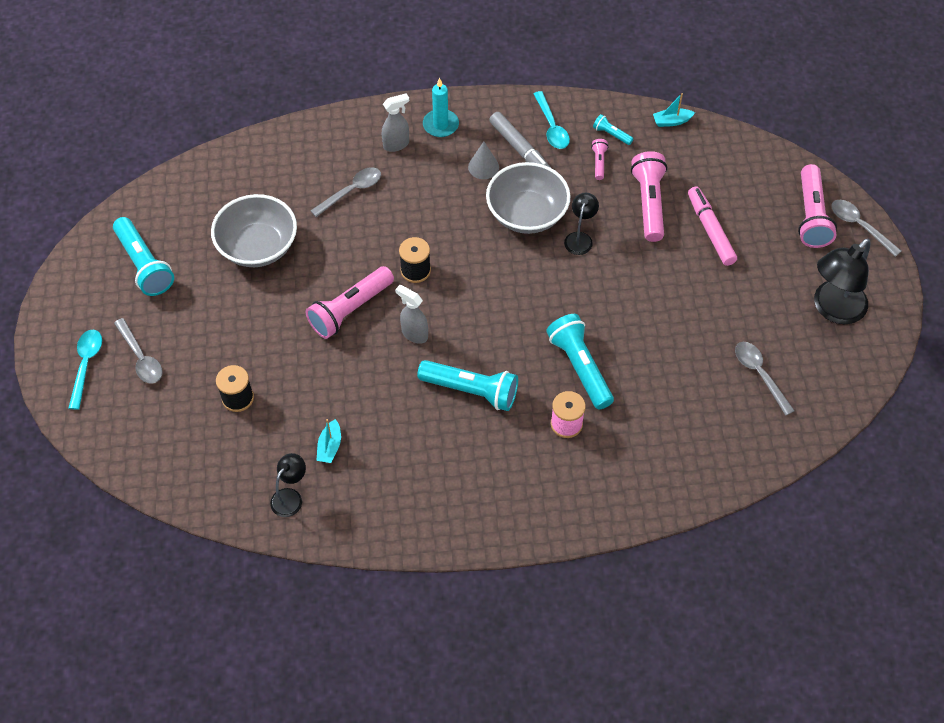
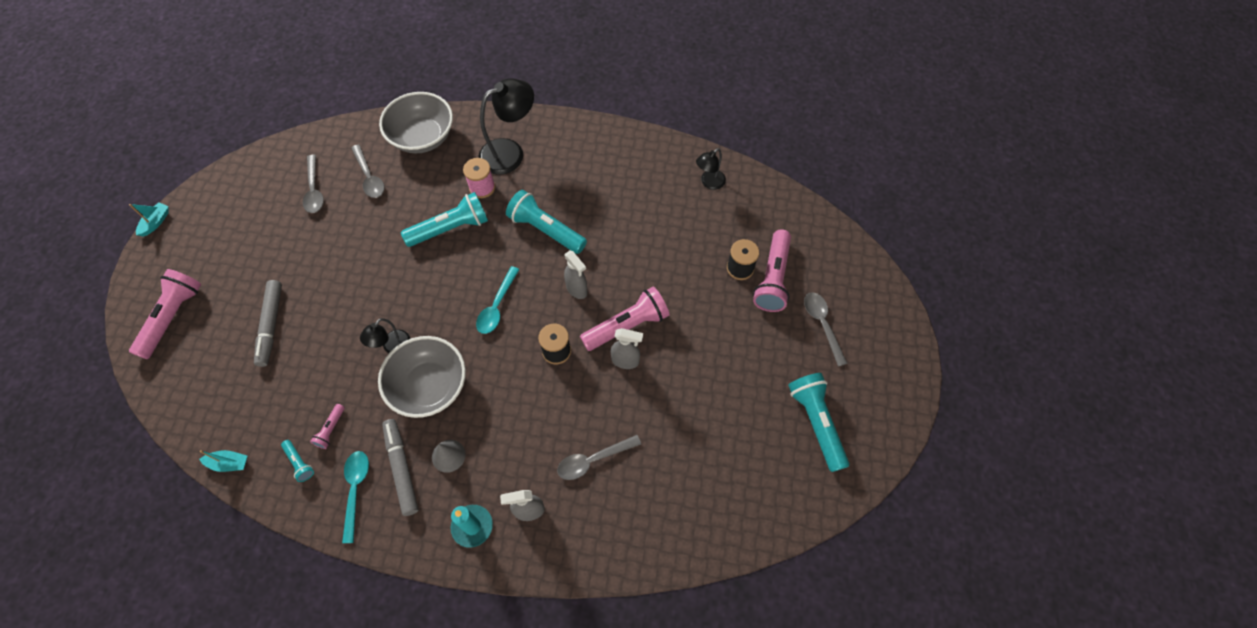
camera: 165 degrees left, 5 degrees up
(86, 365) = (872, 329): turquoise spoon -> turquoise spoon (497, 306)
(258, 247) = (701, 415): grey bowl -> grey bowl (422, 137)
(329, 446) = (671, 212): turquoise boat -> turquoise boat (156, 222)
(343, 277) = (626, 361): none -> grey spray bottle
(580, 367) = (450, 228): turquoise flashlight -> turquoise flashlight turned 105 degrees counterclockwise
(649, 203) = (309, 368): pink flashlight -> pink flashlight (772, 278)
(710, 230) = (271, 325): pink marker -> grey marker
(833, 309) = (220, 227): black lamp -> black lamp (510, 152)
(859, 226) = (139, 296): grey spoon -> grey spoon (369, 177)

